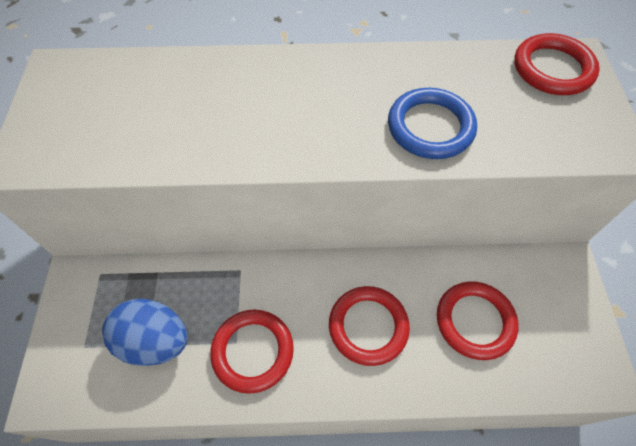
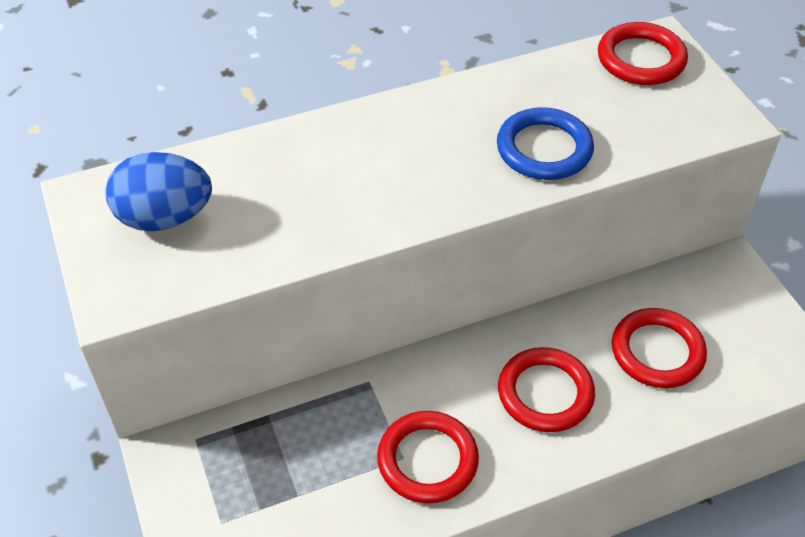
camera: 20 degrees left, 10 degrees down
(155, 341) = (306, 487): blue egg -> blue egg (165, 218)

